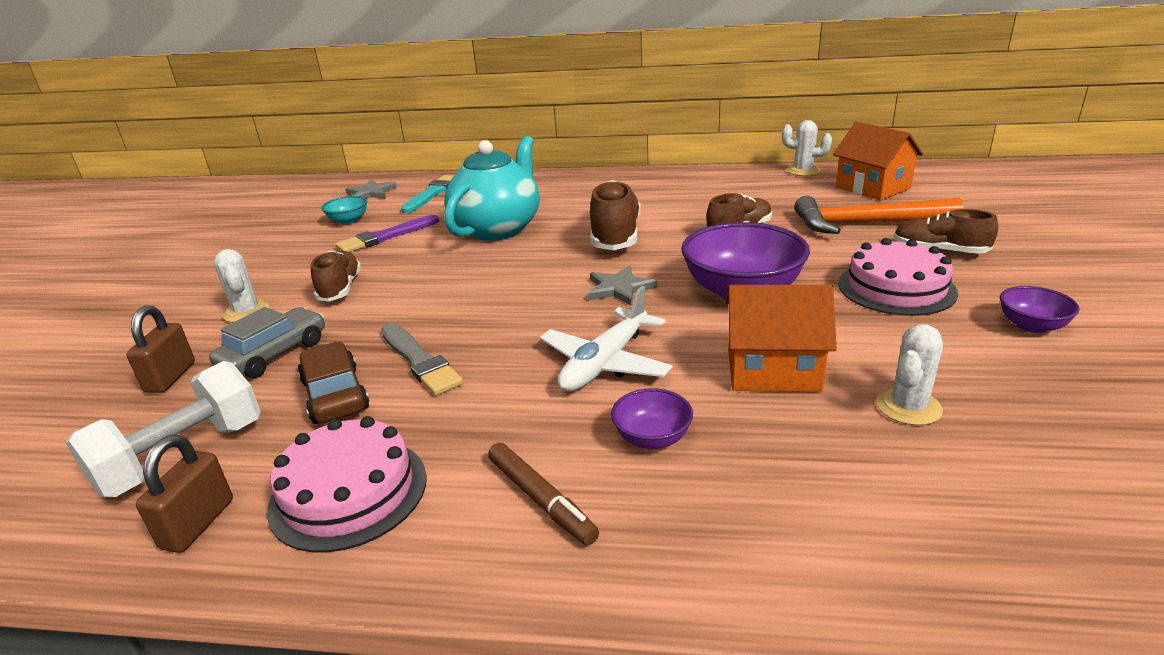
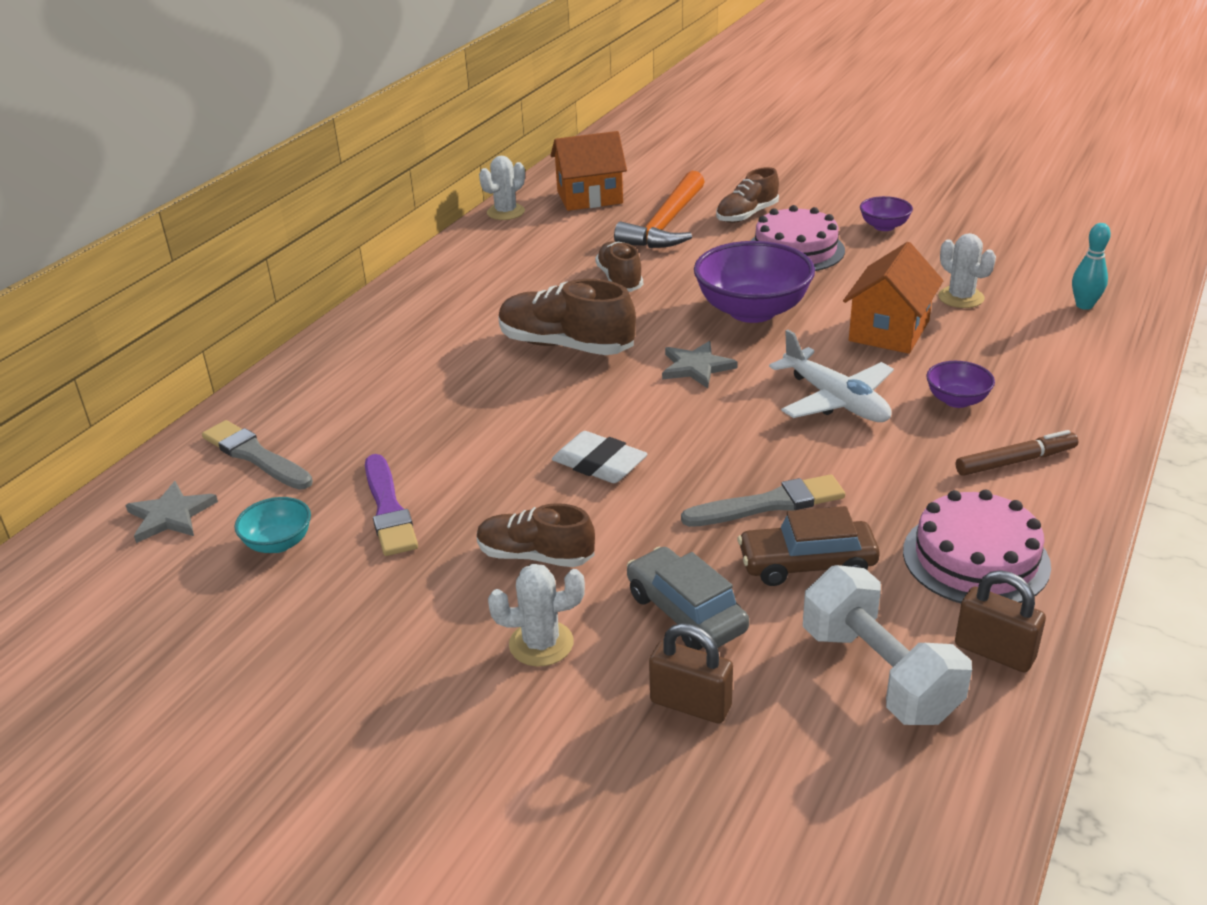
camera: 70 degrees left, 5 degrees up
(432, 193) = (255, 456): turquoise brush -> grey brush
(456, 284) = (599, 464): none -> white eraser
(498, 229) = (461, 417): turquoise teapot -> none
(1015, 523) = (1084, 305): none -> turquoise bowling pin

